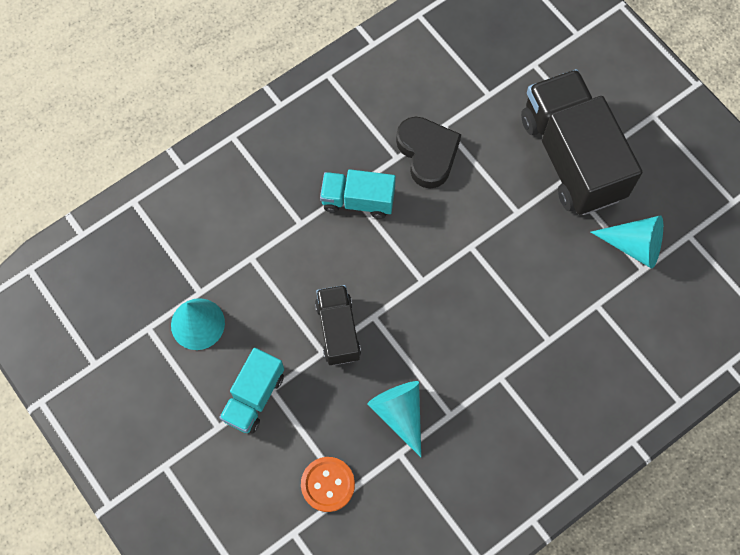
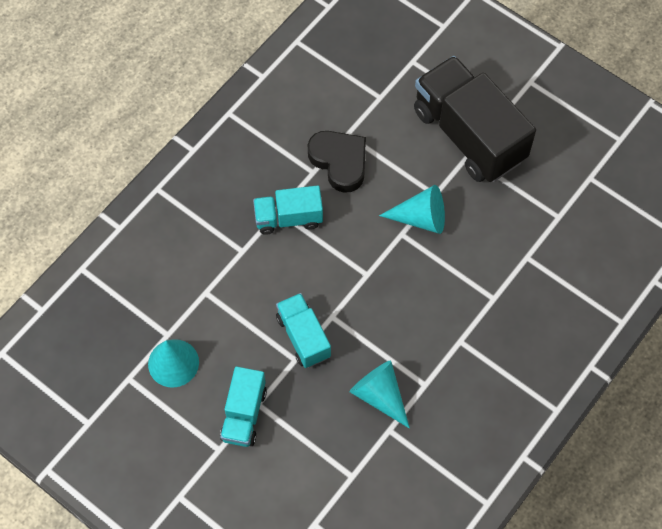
camera: 15 degrees left, 5 degrees down
(328, 484) = (333, 473): orange button -> none
(338, 330) = (303, 337): black truck -> turquoise truck
(634, 245) = (545, 198): turquoise cone -> turquoise cone (421, 218)

